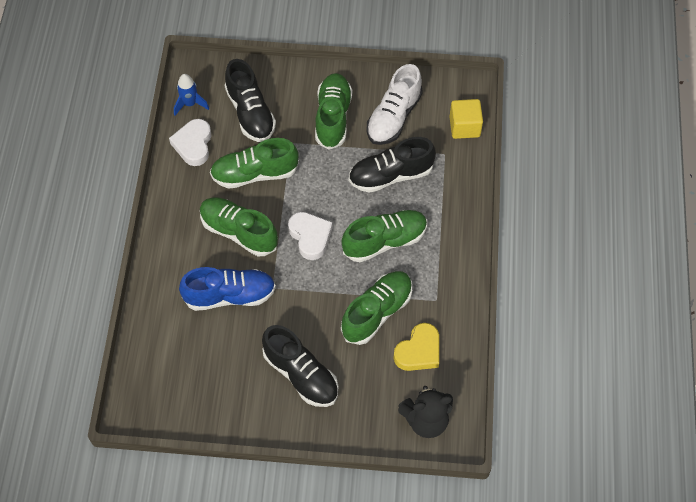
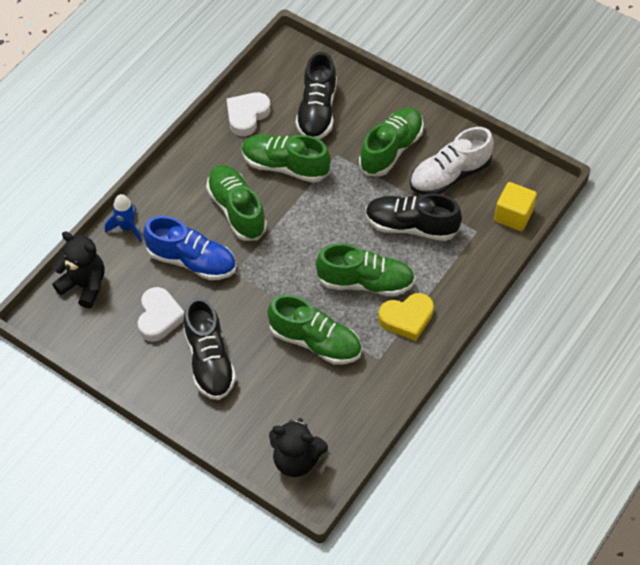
camera: 30 degrees right, 5 degrees down
(150, 364) = (84, 285): none -> black teddy bear
(190, 104) = (267, 79): blue rocket -> blue rocket (127, 228)
(310, 237) = (299, 245): white heart -> white heart (159, 317)
(377, 312) = (315, 342): green shoe -> green shoe turned 45 degrees clockwise
(419, 351) = (331, 396): yellow heart -> yellow heart (406, 318)

